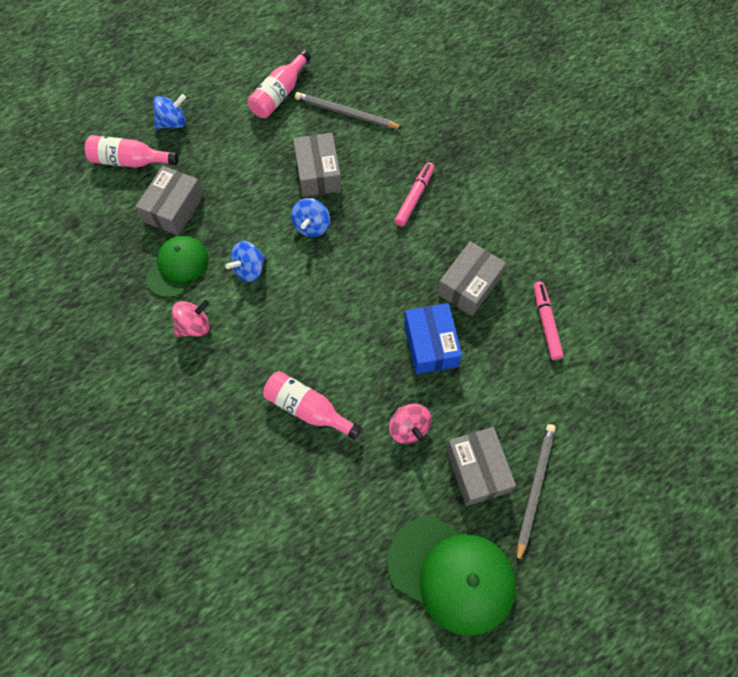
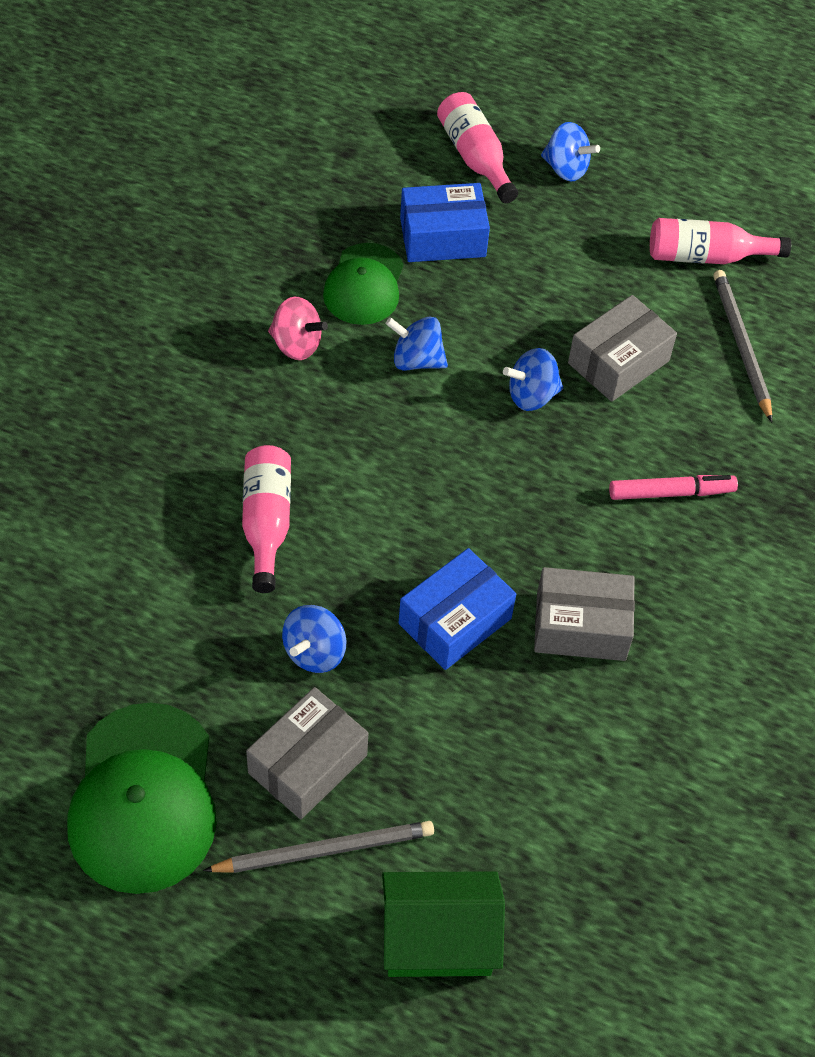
camera: 55 degrees right, 10 degrees down
(174, 209) = (442, 237): grey box -> blue box
(178, 267) = (364, 285): green cap -> green cap turned 105 degrees clockwise
(409, 428) = (314, 652): pink spinning top -> blue spinning top
(546, 323) = (593, 754): pink marker -> none
(614, 458) = (438, 939): none -> green house

